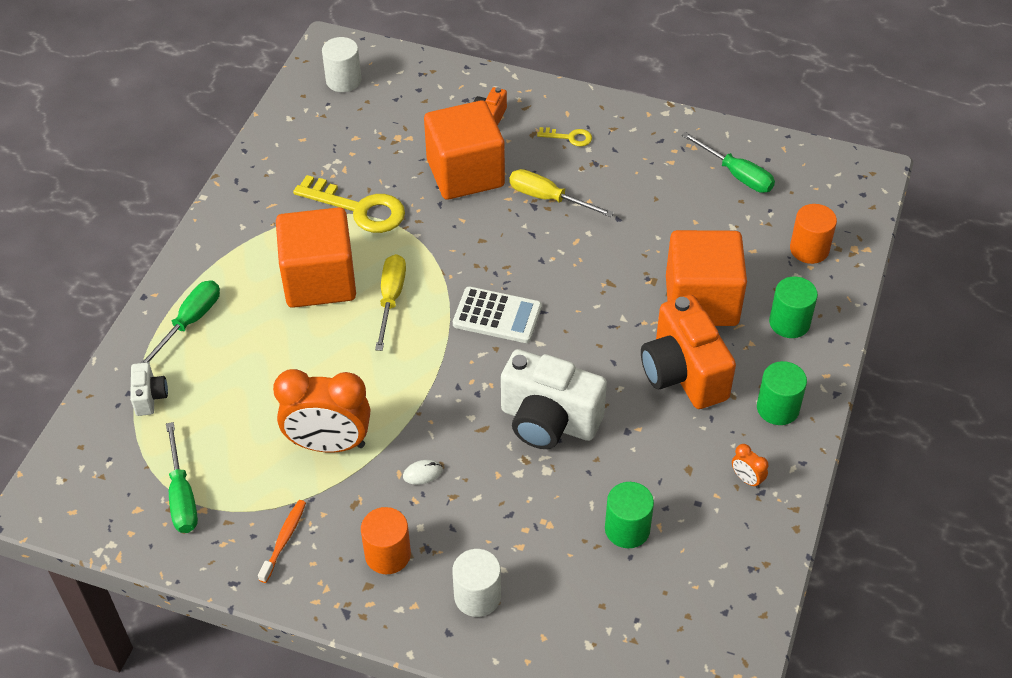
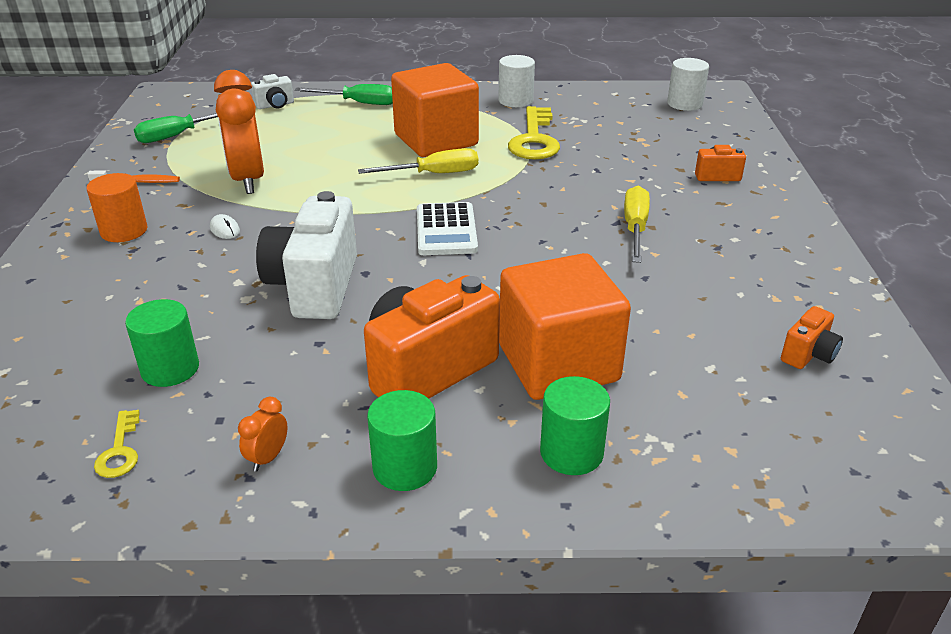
camera: 70 degrees right, 15 degrees down
(465, 173) = (626, 178): orange cube -> none
(477, 596) = (73, 287): white cylinder -> white cylinder (515, 100)
(569, 137) = (739, 224): yellow key -> yellow key (120, 450)
(736, 175) = (808, 355): green screwdriver -> orange camera
(809, 249) = (730, 450): orange cylinder -> none

